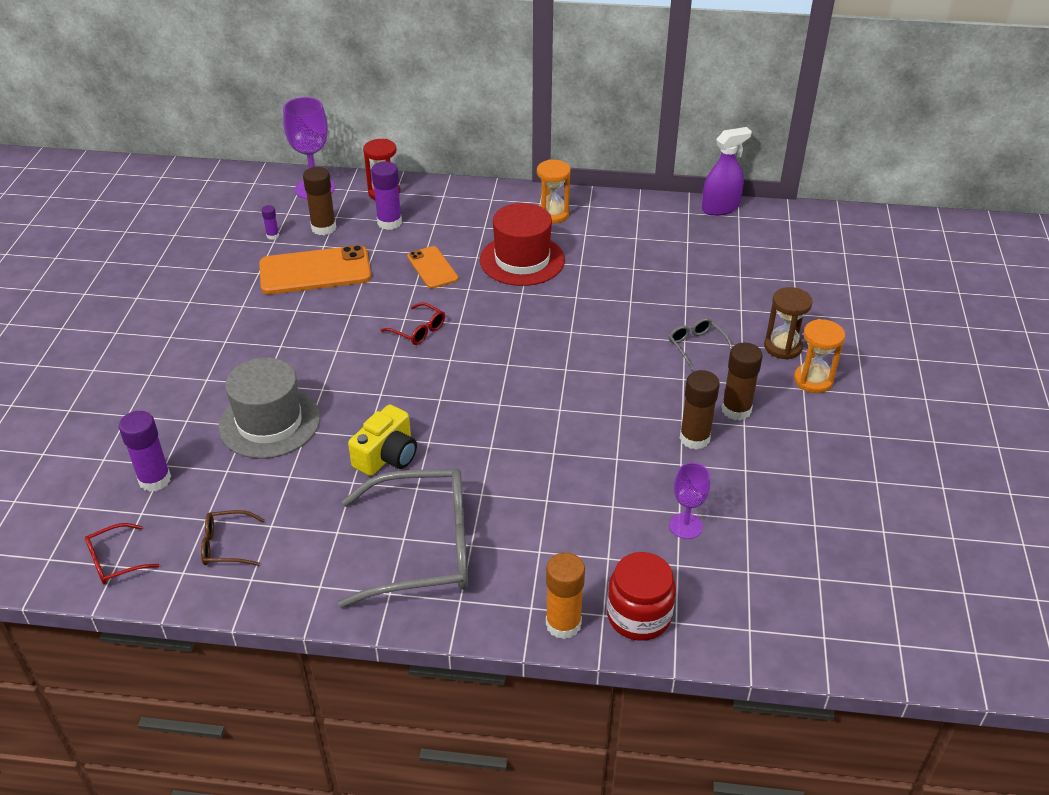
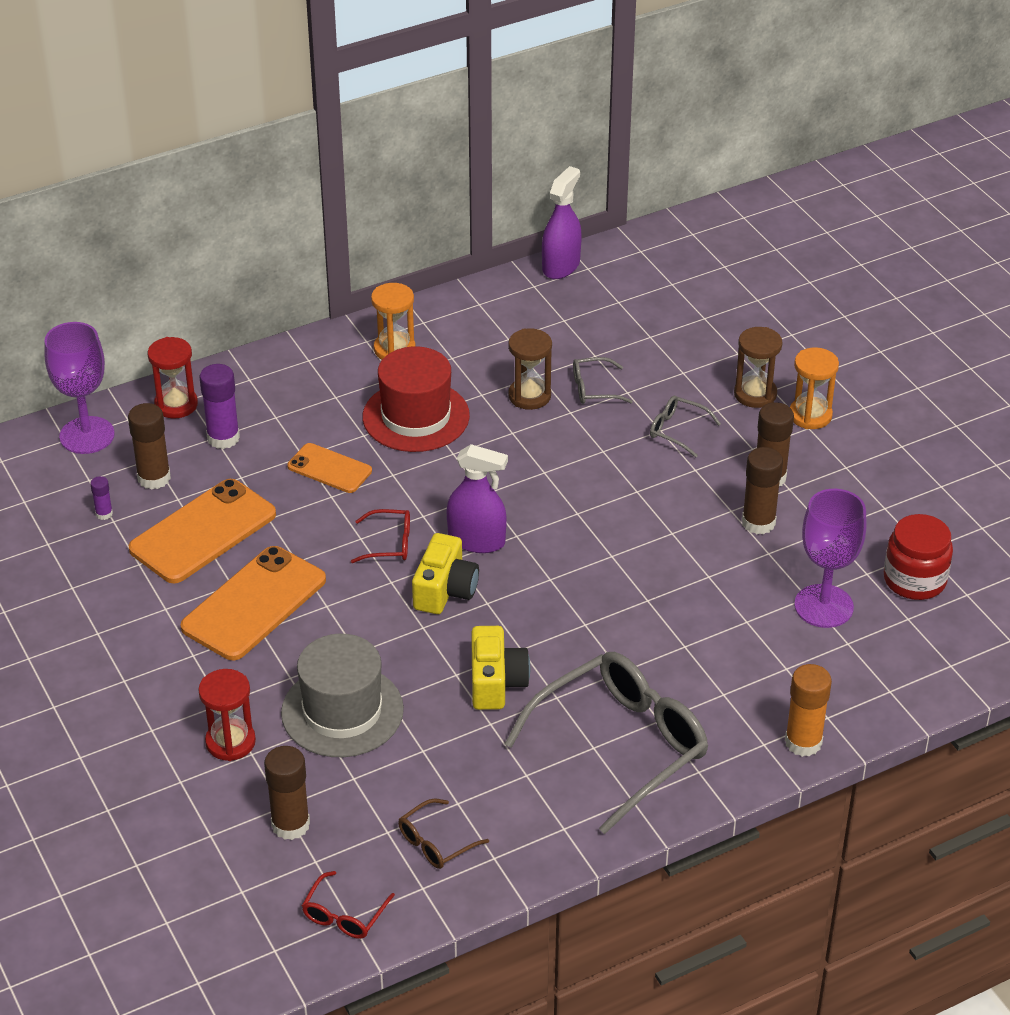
camera: 35 degrees left, 0 degrees up
(155, 480) = (290, 825): purple glue stick -> brown glue stick
(183, 406) = (230, 742): none -> red hourglass
(295, 328) = (254, 604): none -> orange phone
(421, 377) = (445, 590): none -> yellow camera
(477, 355) = (476, 540): none -> purple spray bottle
(612, 279) = (529, 396): none -> brown hourglass
(639, 616) = (856, 702): red jar -> red jar (914, 580)
(663, 293) = (594, 389): none -> grey glasses
(685, 526) = (823, 606): purple goblet -> purple goblet, size x1.67

